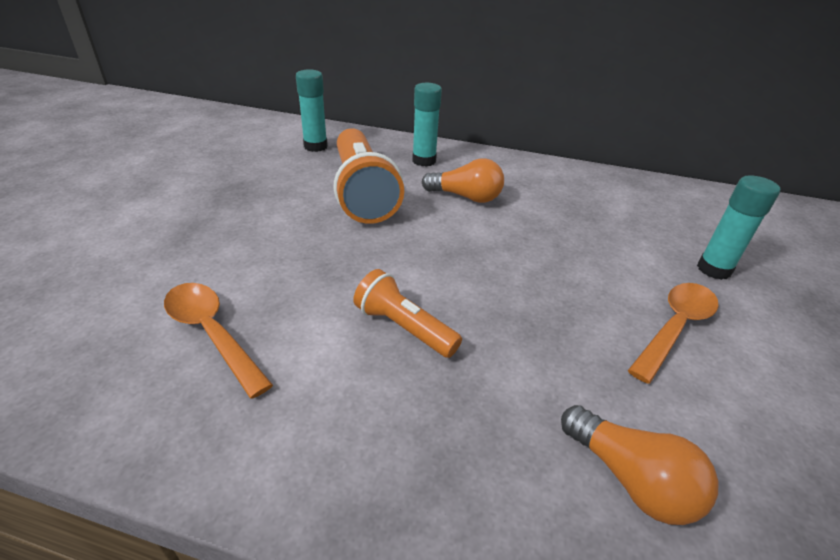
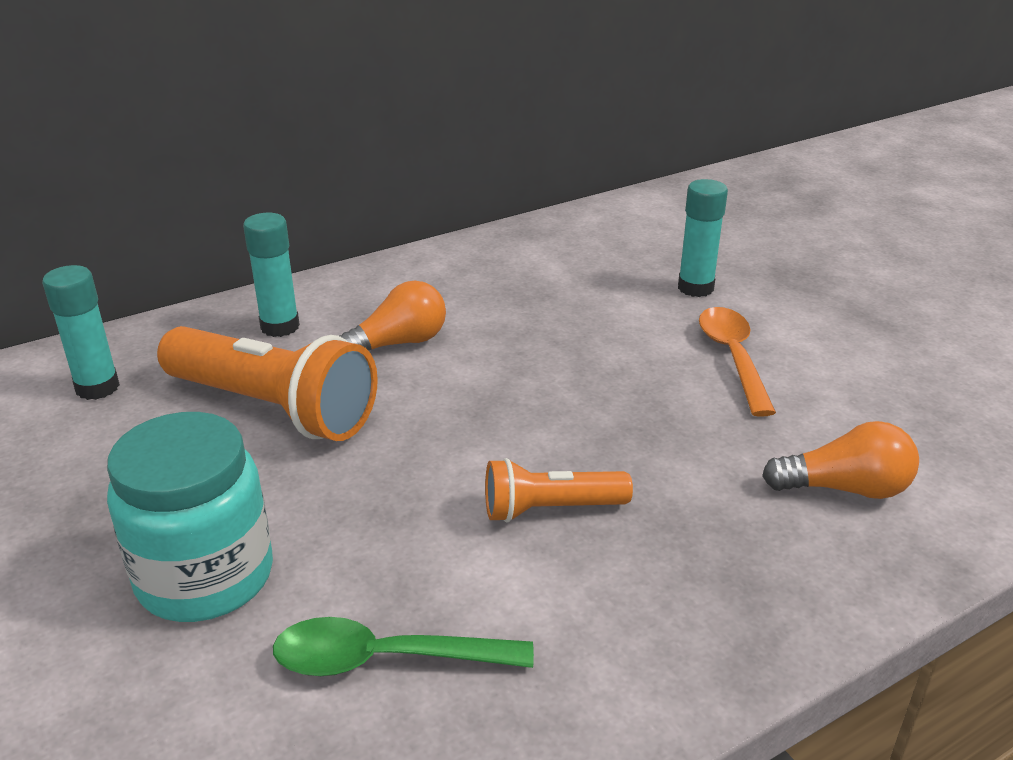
camera: 45 degrees left, 5 degrees down
(212, 333) = (385, 660): orange spoon -> green spoon
(221, 242) = (205, 577): none -> turquoise jar

